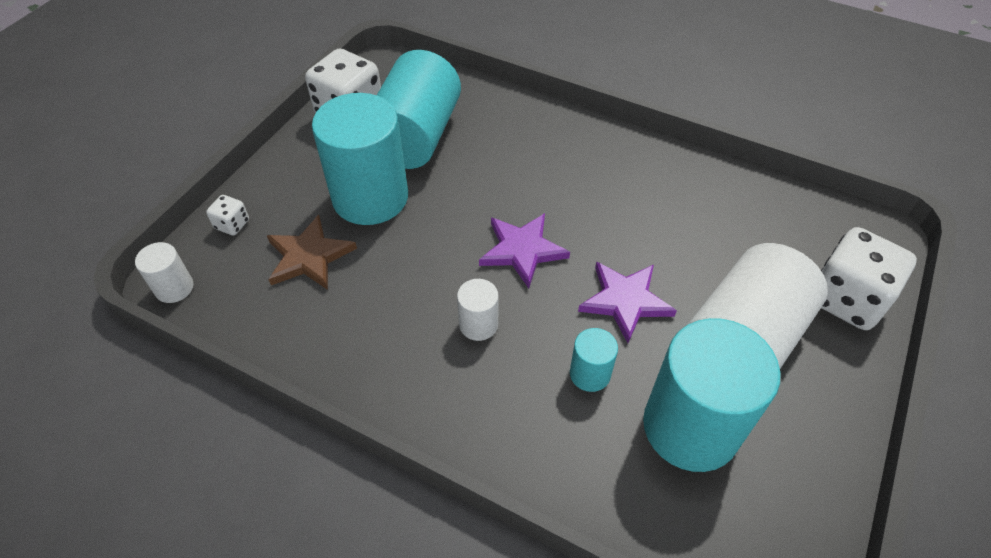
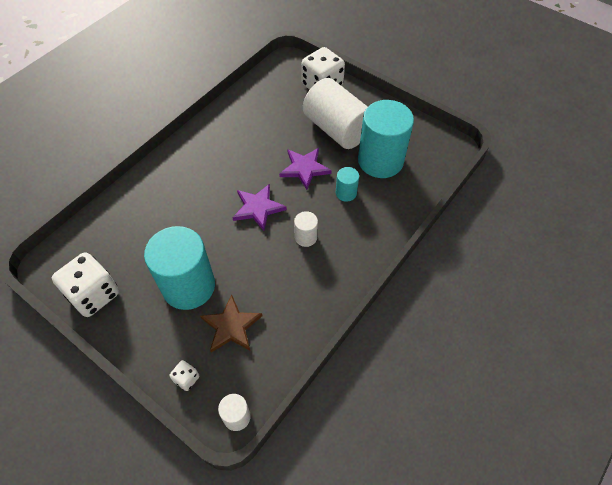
camera: 80 degrees left, 5 degrees up
(415, 137) = (138, 253): turquoise cylinder -> none

